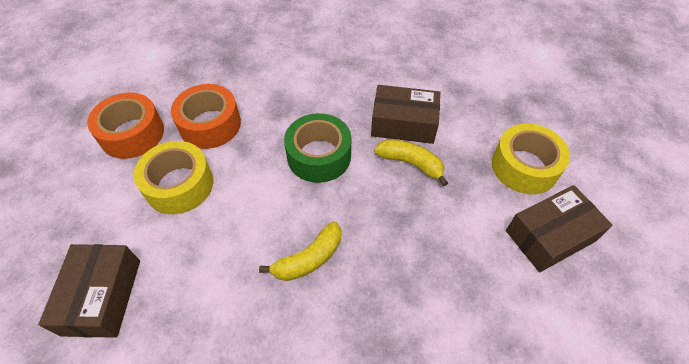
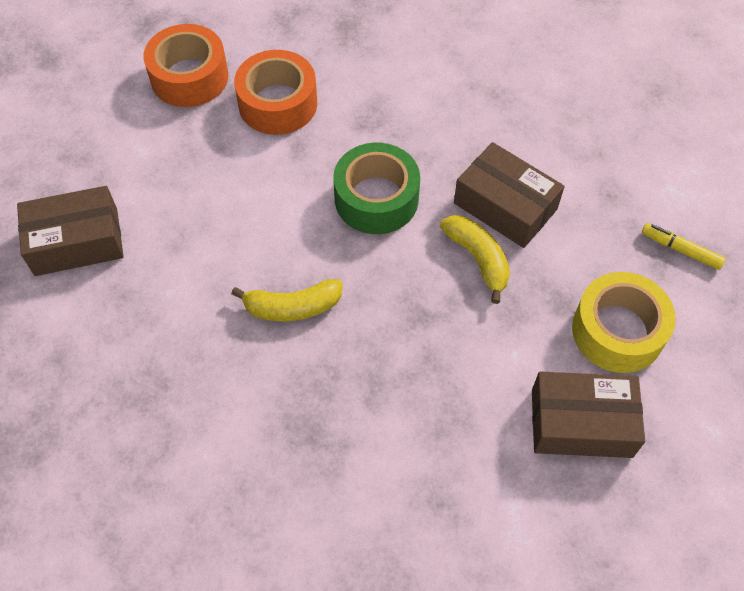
camera: 30 degrees right, 5 degrees up
(102, 296) = (76, 242): brown box -> brown box turned 45 degrees clockwise
(179, 185) = (206, 161): yellow tape -> none
(519, 103) = (680, 250): none -> yellow marker

